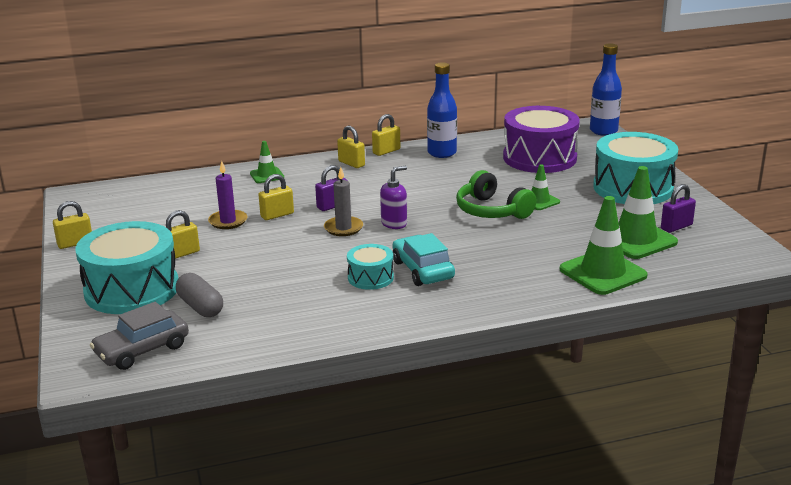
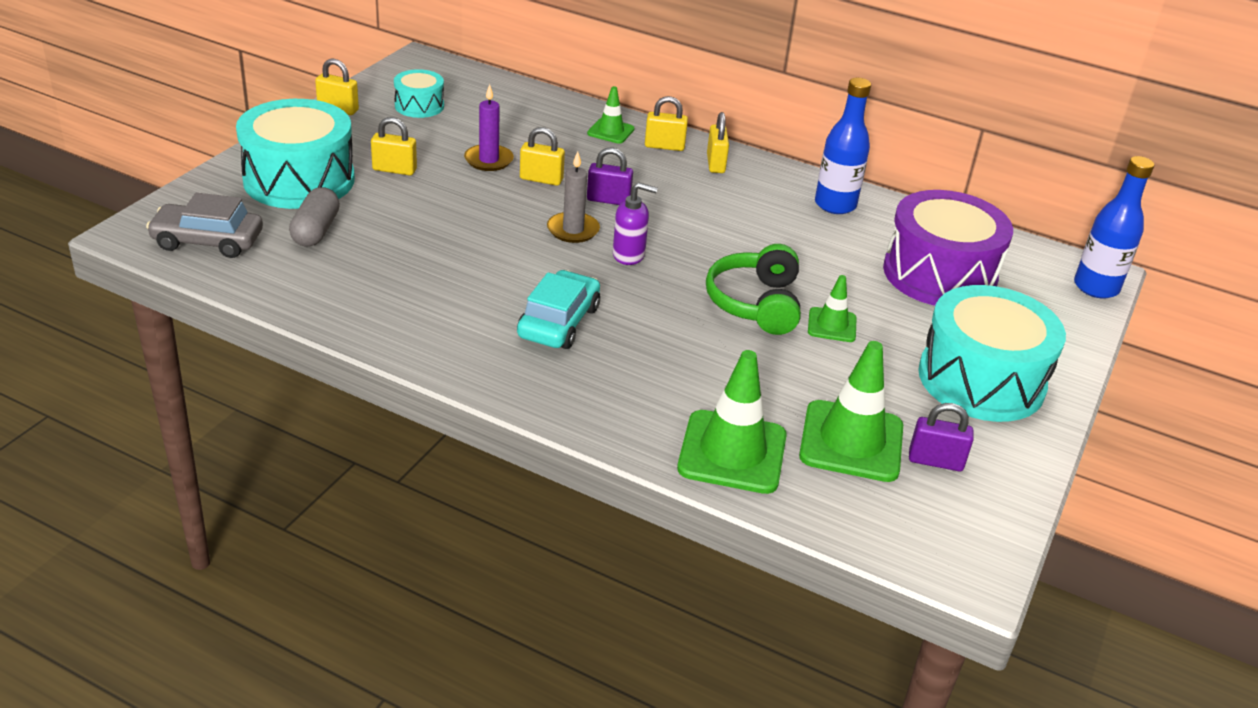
camera: 40 degrees right, 10 degrees up
(370, 277) = (498, 297): turquoise drum -> turquoise drum (419, 106)
(386, 151) = (778, 170): yellow padlock -> yellow padlock (664, 146)

